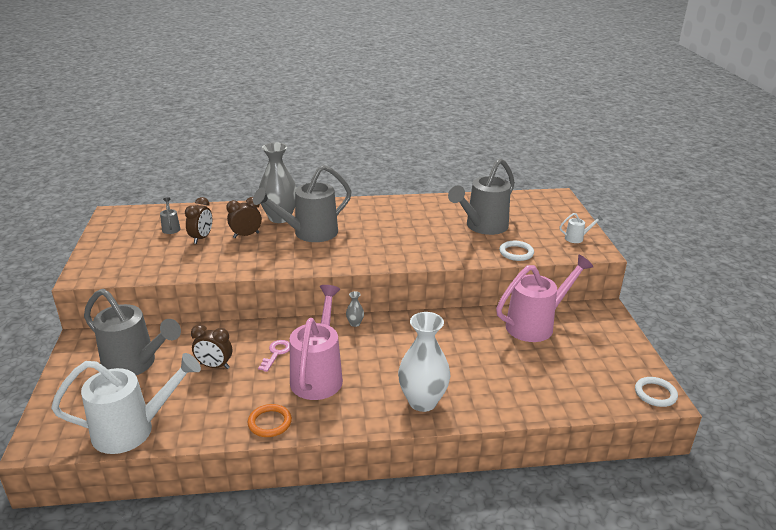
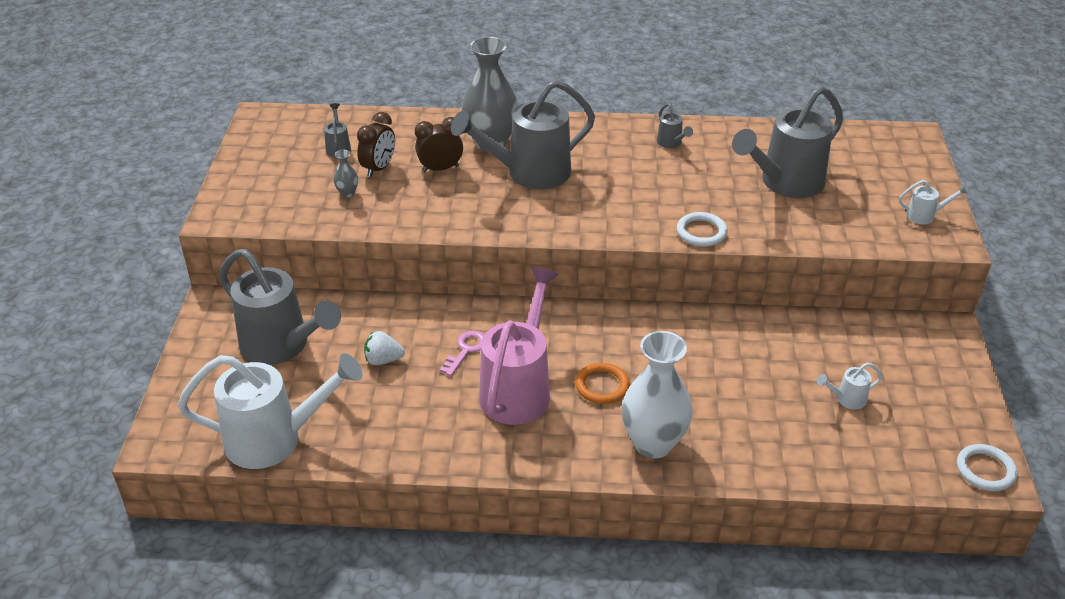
camera: 10 degrees right, 10 degrees up
(214, 366) = (383, 360): brown clock -> white strawberry
(269, 423) = (447, 450): orange ring -> orange ring (602, 386)
(355, 323) = (579, 315): grey vase -> grey vase (347, 193)
(402, 210) = (671, 143): none -> grey watering can
(516, 253) = (825, 233): white ring -> white ring (701, 232)
(535, 325) = (837, 344): pink watering can -> none
(550, 358) = (847, 399): none -> white watering can

